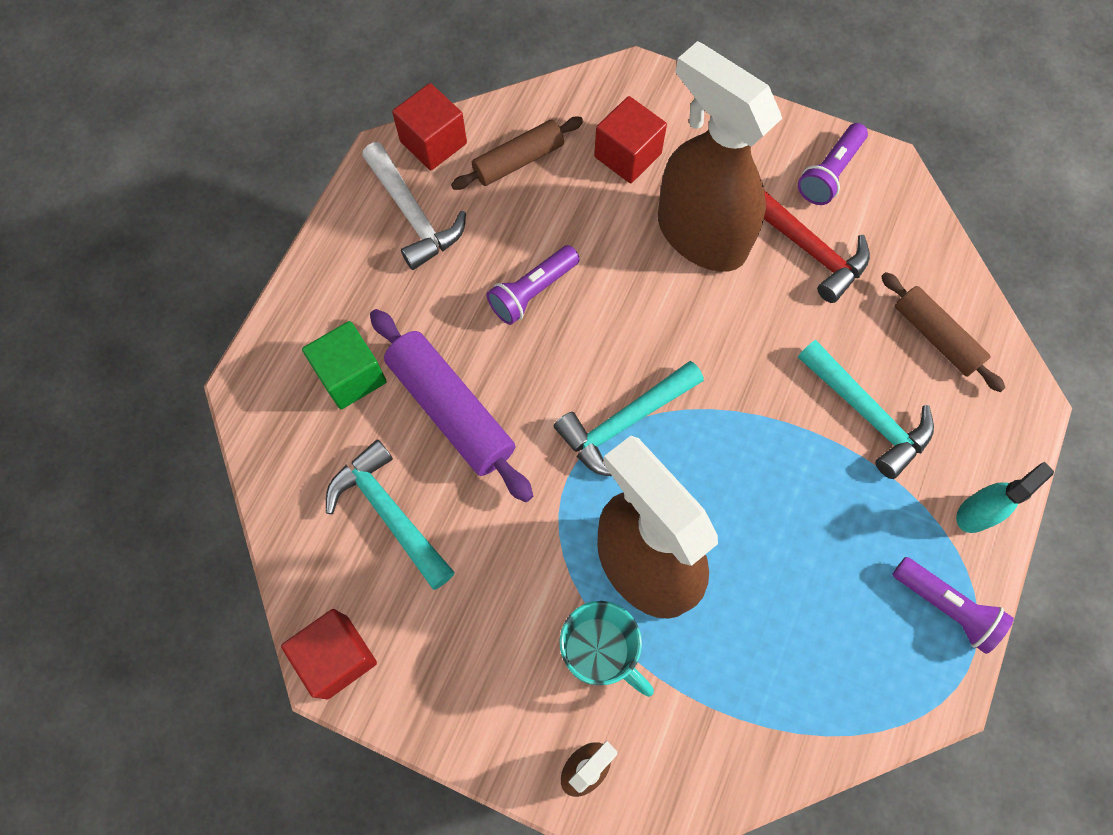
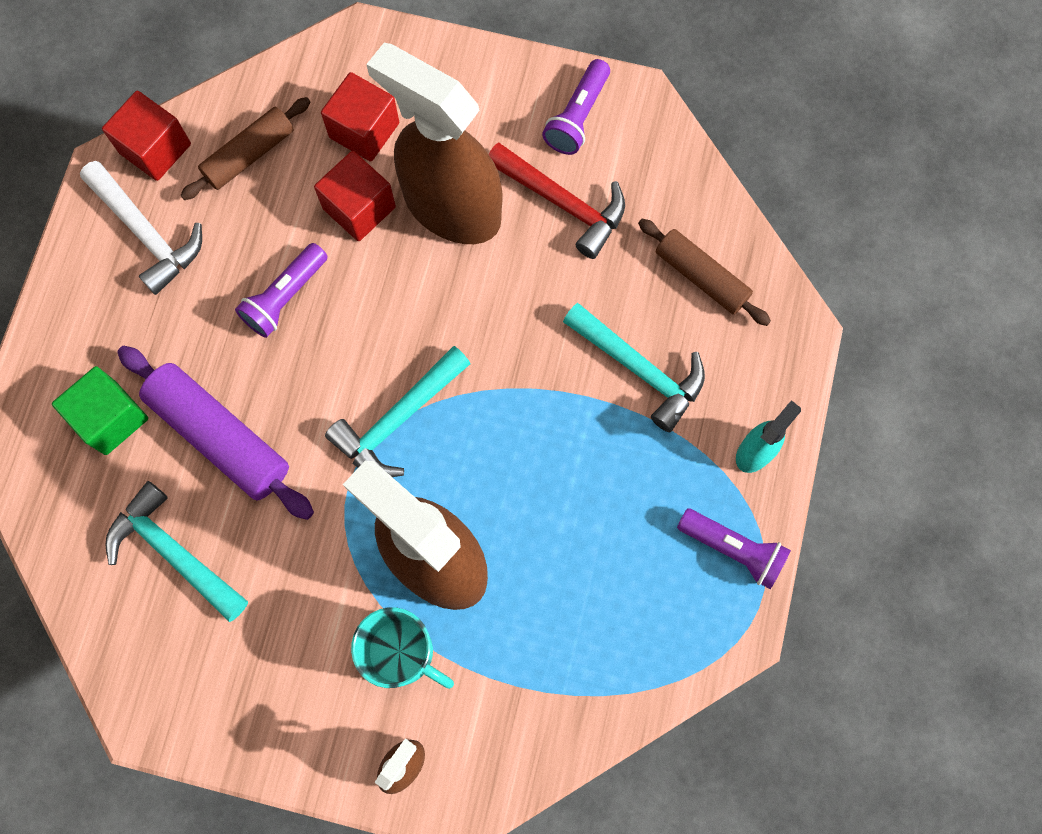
camera: 10 degrees left, 5 degrees up
(337, 657) = (146, 703): red cube -> red cube (359, 208)

